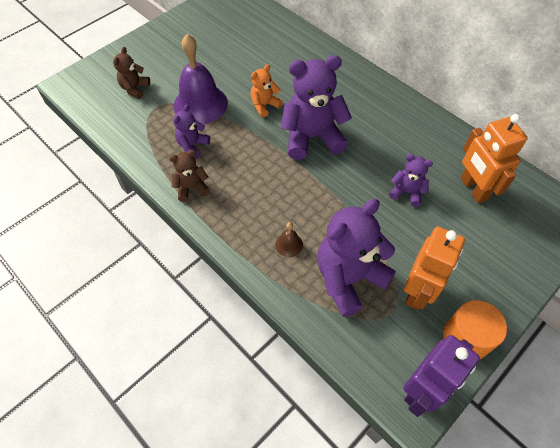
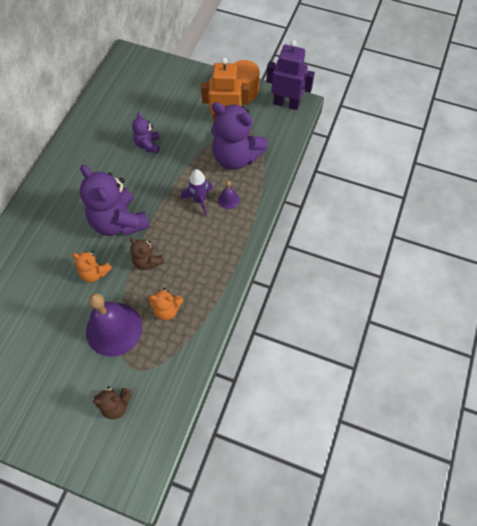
camera: 115 degrees left, 5 degrees up
(191, 188) = (211, 287): brown teddy bear -> brown teddy bear (147, 261)
(192, 145) = (167, 309): purple teddy bear -> orange teddy bear
(289, 244) = (228, 200): brown bell -> purple bell
(302, 215) = (199, 200): none -> purple rocket
(473, 189) = (127, 109): orange robot -> none

